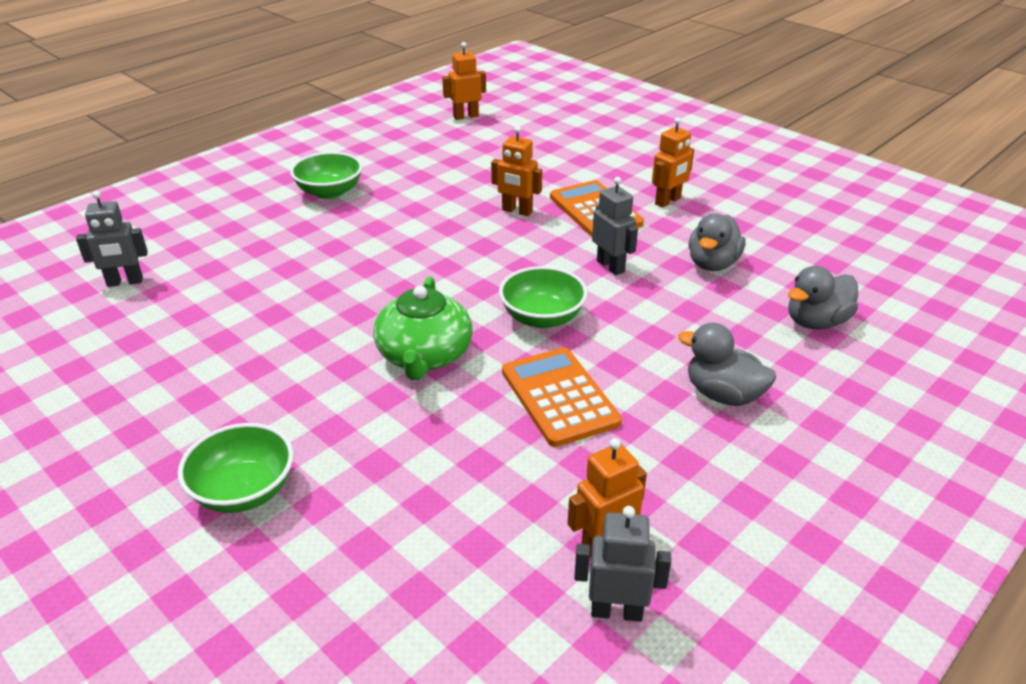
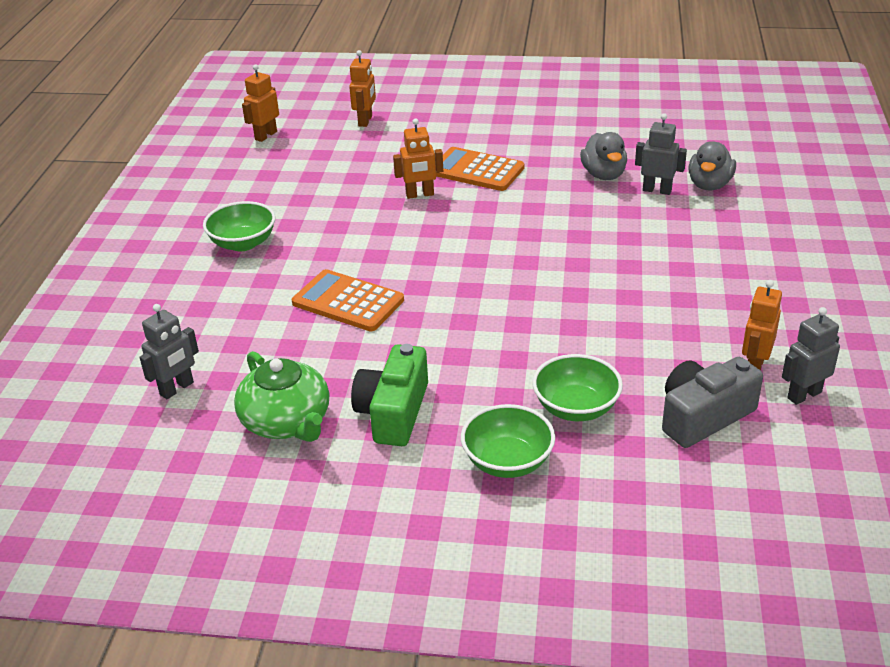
camera: 35 degrees left, 0 degrees up
(228, 388) = (393, 412): none -> green camera
(424, 355) = (500, 322): green teapot -> green teapot (287, 422)
(475, 564) = (703, 416): none -> grey camera
(542, 317) = (543, 260): green bowl -> green bowl (576, 408)
(559, 397) = (622, 303): orange calculator -> orange calculator (348, 302)
(611, 266) = (541, 205): grey robot -> grey robot (657, 190)
(668, 201) = (518, 143): orange robot -> orange robot (365, 121)
(723, 394) = (712, 253): grey duck -> none

